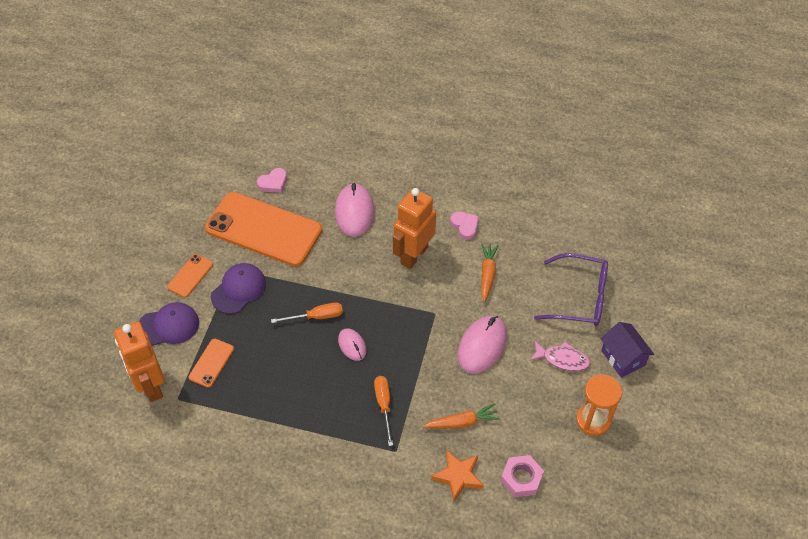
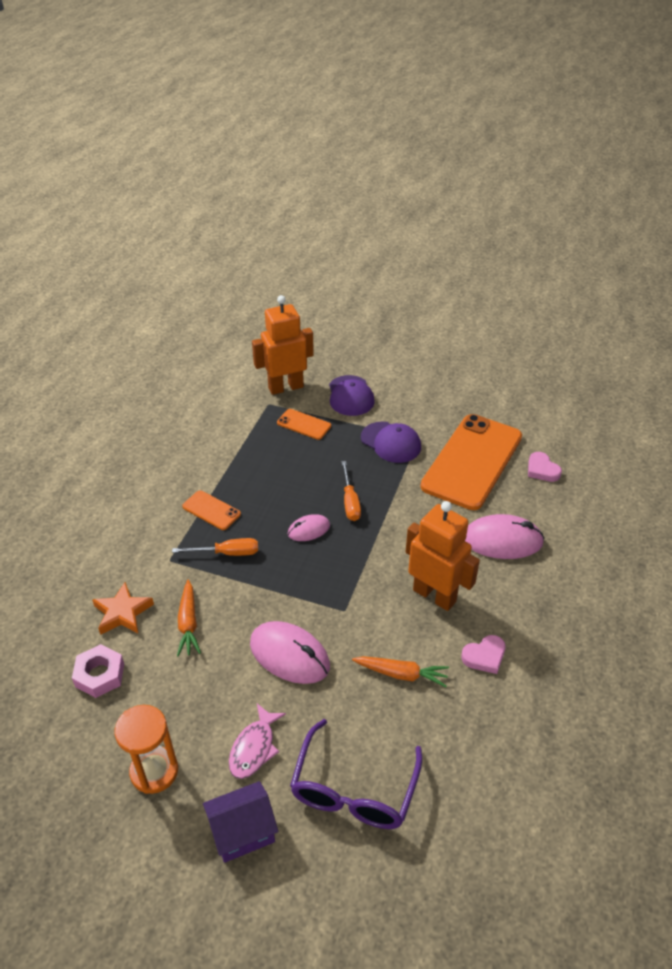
camera: 95 degrees right, 10 degrees down
(190, 276) = (410, 408): orange phone -> orange phone (211, 510)

